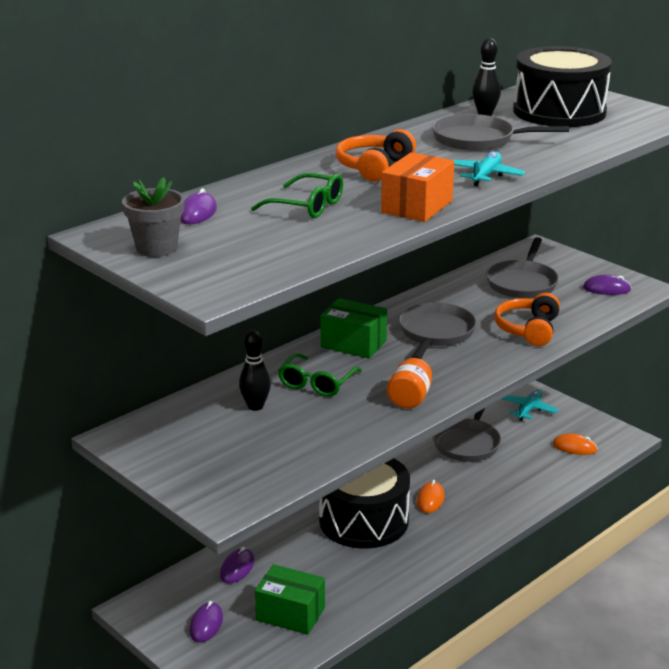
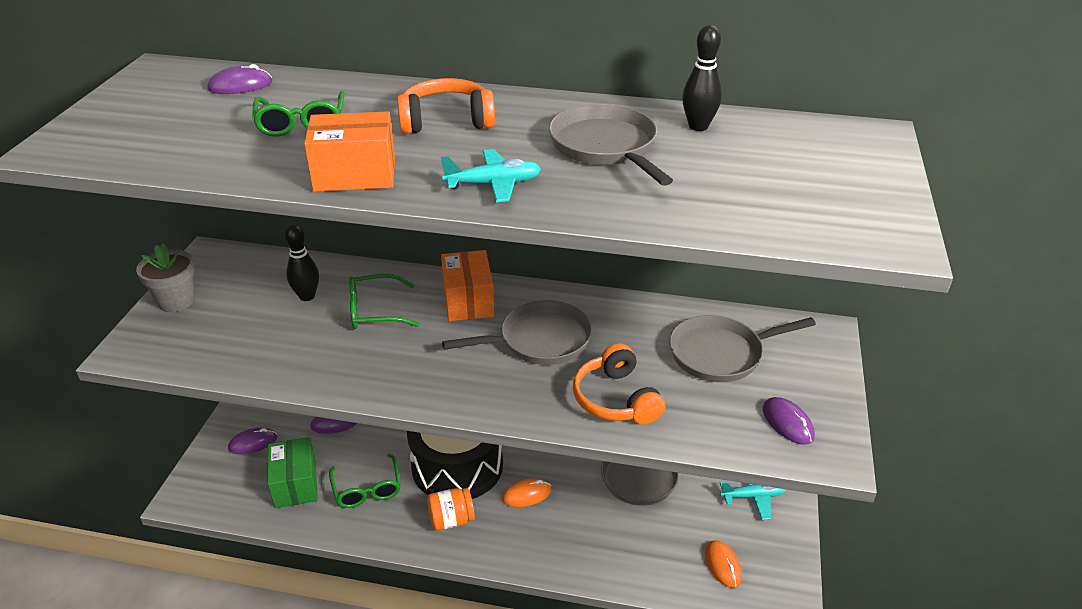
camera: 55 degrees right, 10 degrees up
(156, 248) = (142, 96): grey flower pot -> grey flower pot (176, 301)
(340, 576) = (367, 489): none -> green glasses
(353, 344) = (468, 301): green box -> orange box
(409, 399) = (391, 376): orange jar -> orange jar (451, 520)
(528, 329) = (615, 399): orange headphones -> orange headphones turned 90 degrees counterclockwise
(559, 112) = (781, 165): black drum -> none

